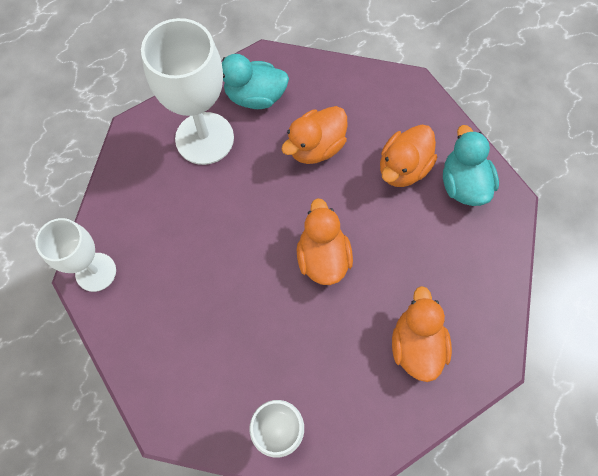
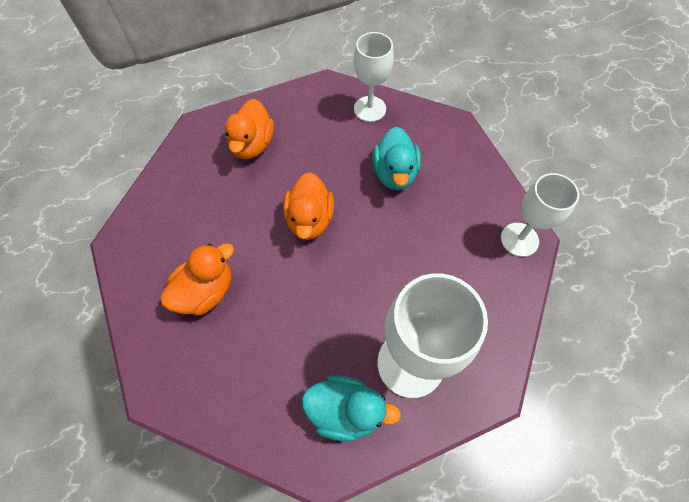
camera: 170 degrees left, 5 degrees down
(315, 147) = (289, 331): orange duck -> none
(463, 184) = (154, 265): turquoise duck -> turquoise duck (394, 173)

